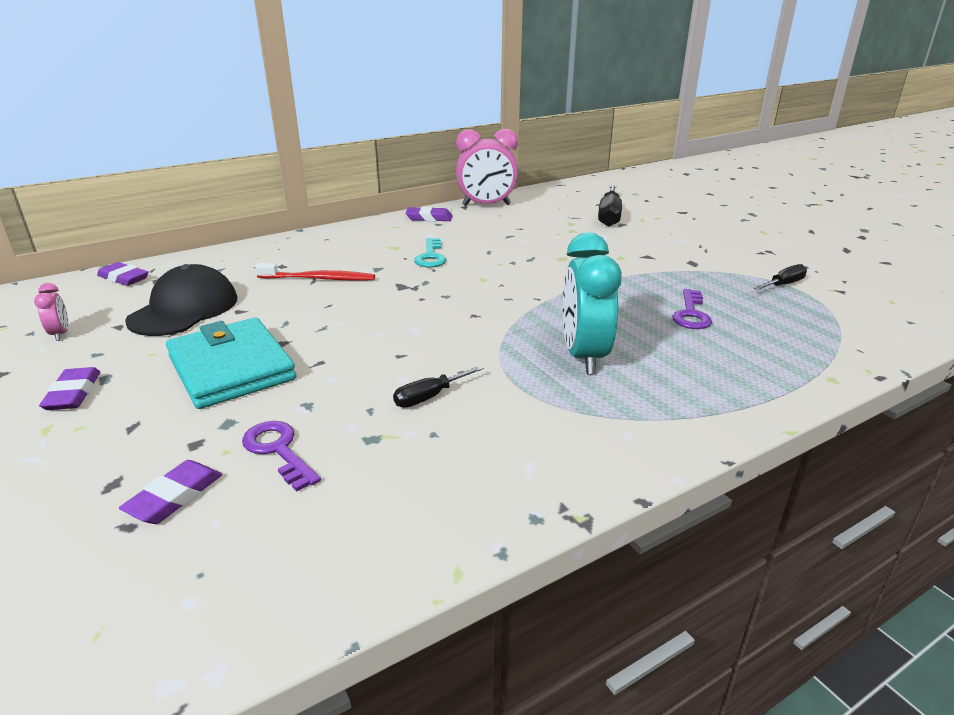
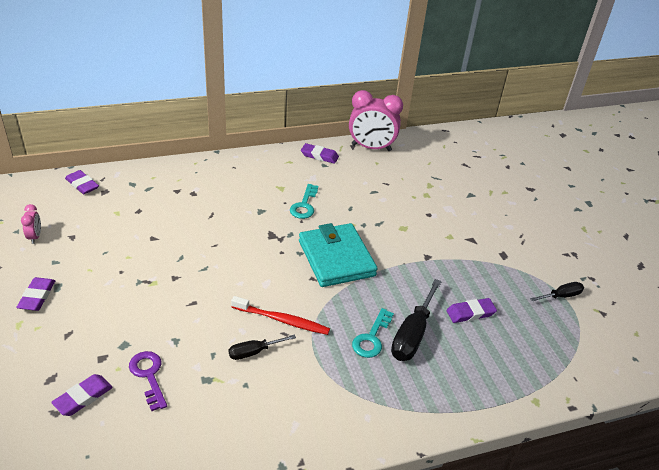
camera: 10 degrees right, 10 degrees up
(184, 309) = (117, 228): black cap -> none
(231, 368) = (136, 295): turquoise wallet -> turquoise wallet (336, 258)
(319, 279) = (216, 214): red toothbrush -> red toothbrush (282, 320)
(583, 356) = (371, 338): turquoise clock -> turquoise key
(609, 216) = (465, 182): black screwdriver -> black screwdriver (412, 334)
(691, 314) = (470, 313): purple key -> purple eraser

